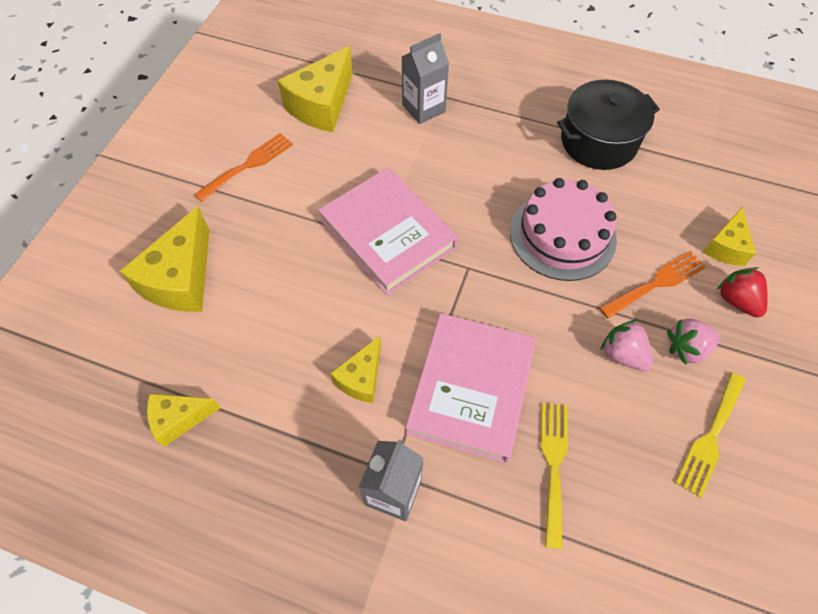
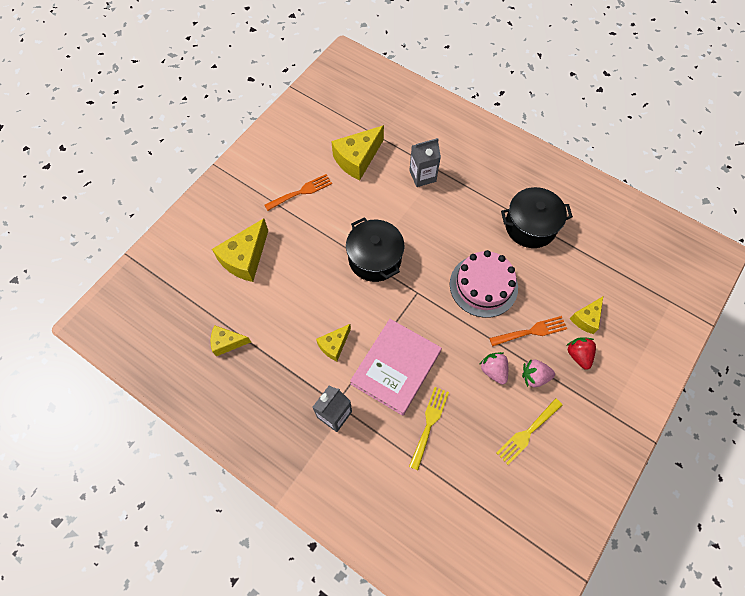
camera: 15 degrees right, 5 degrees up
(388, 234) = (375, 258): pink book -> black pot

